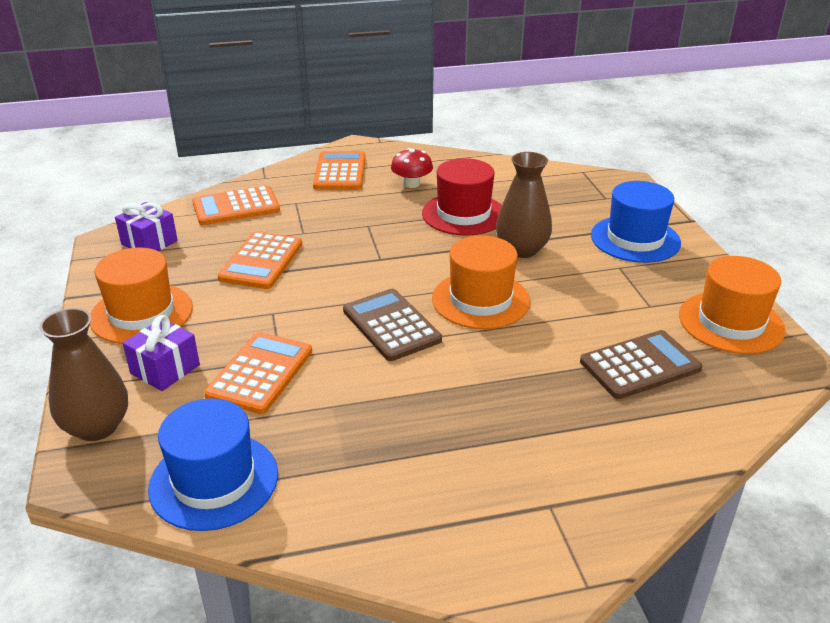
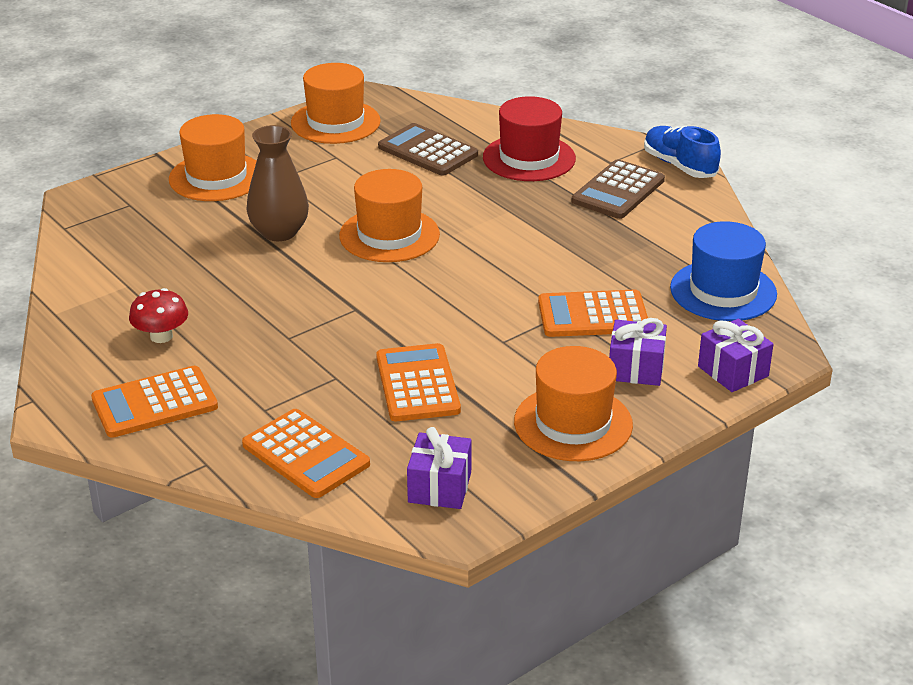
camera: 115 degrees left, 0 degrees up
(97, 426) = (733, 371): brown vase -> purple gift
(261, 261) = (417, 384): orange calculator -> orange calculator turned 90 degrees counterclockwise
(391, 325) = (467, 270): brown calculator -> brown calculator (618, 191)
(463, 214) = (221, 282): red hat -> red hat (529, 158)
(506, 575) = (679, 166): none -> blue shoe
(635, 239) = (216, 177): blue hat -> orange hat

